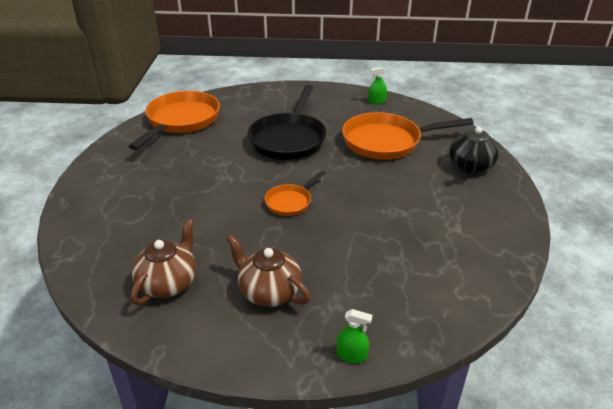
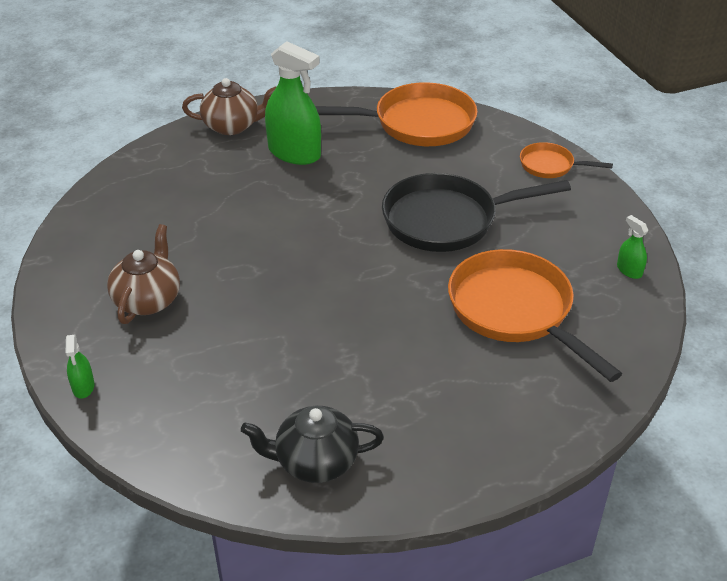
camera: 65 degrees right, 5 degrees up
(157, 175) = (294, 153): none -> green spray bottle
(168, 283) = (130, 230): brown teapot -> brown teapot (232, 126)
(290, 202) = (310, 265): orange pan -> orange pan (550, 166)
(470, 167) = (516, 416): black teapot -> black teapot (315, 461)

